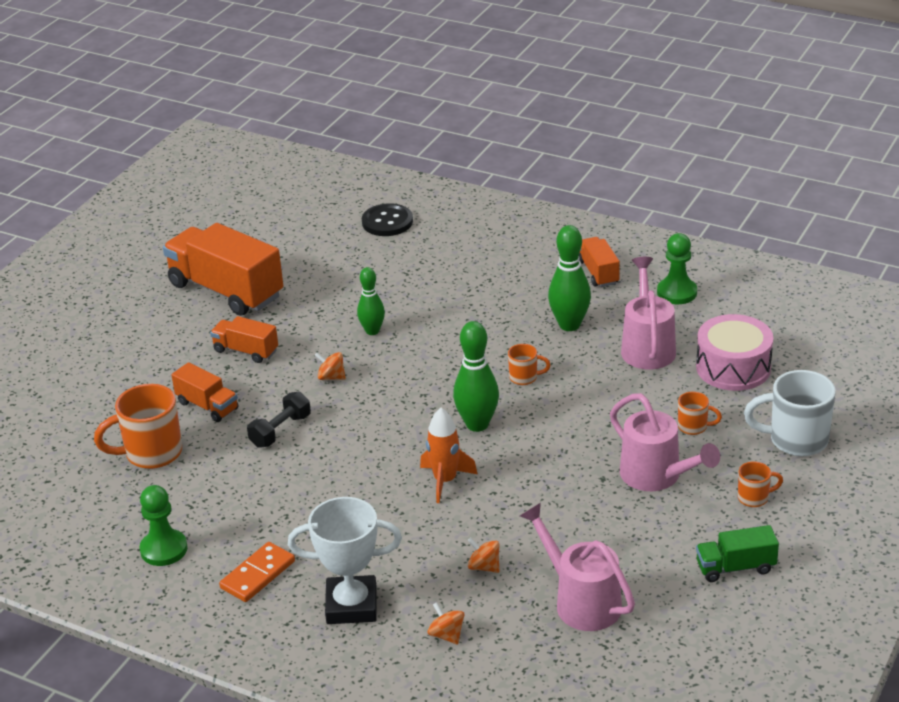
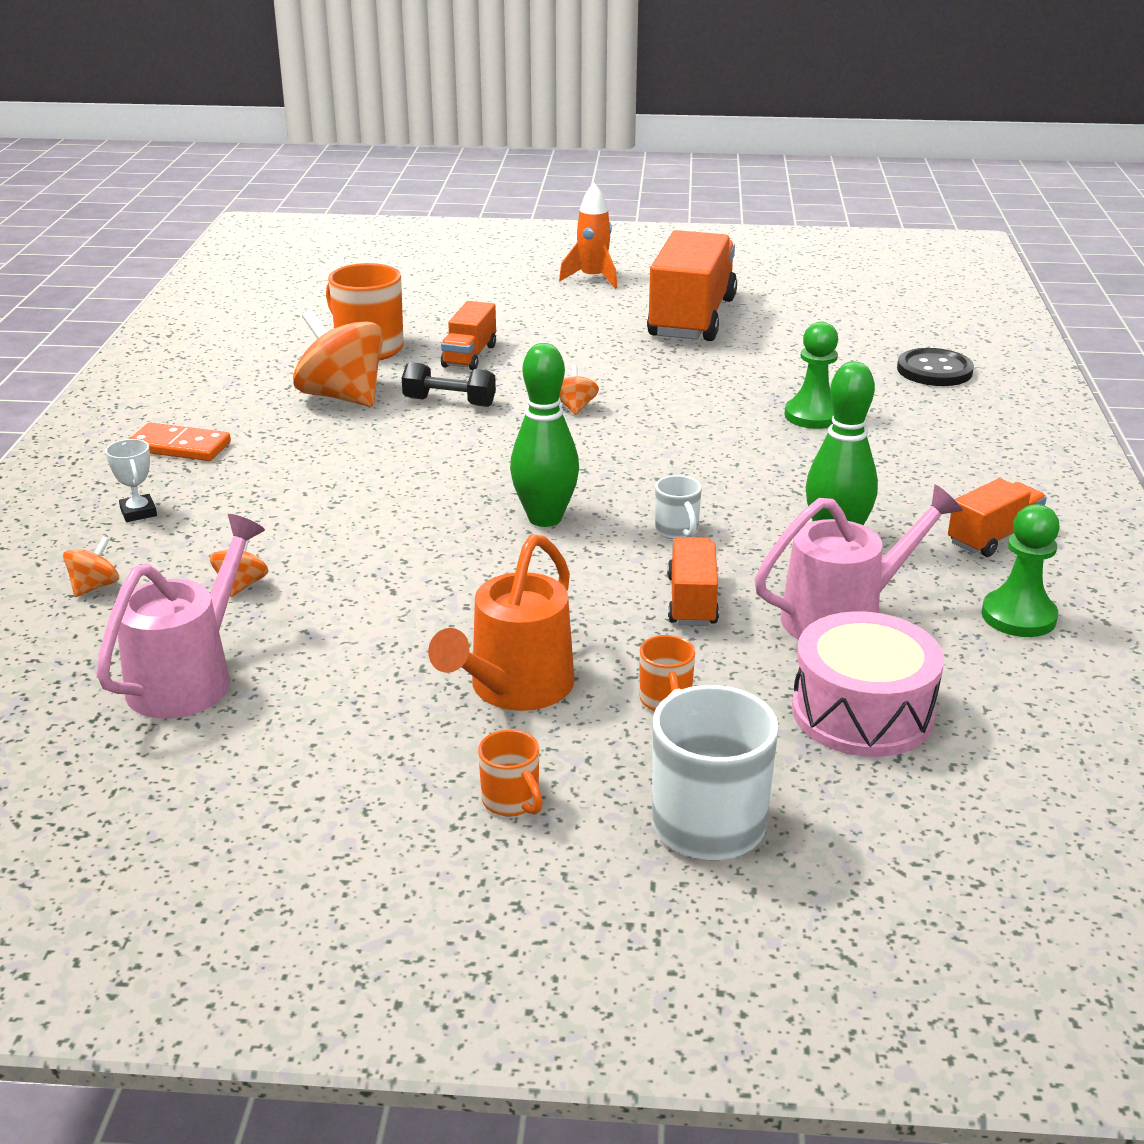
camera: 65 degrees right, 5 degrees down
(164, 549) = (207, 390): green pawn -> green pawn (813, 416)
(231, 480) = (342, 397): none -> orange spinning top
(246, 351) = (587, 352): orange truck -> orange truck (692, 601)
(351, 605) = (138, 512): white trophy -> white trophy, size x0.47
(372, 331) = (690, 411): green bowling pin -> none
(445, 481) = (410, 521): orange rocket -> orange rocket (593, 279)
(524, 378) = (677, 531): orange mug -> white mug
(657, 476) = (514, 690): pink watering can -> orange watering can
(735, 567) = (316, 813): green truck -> none

